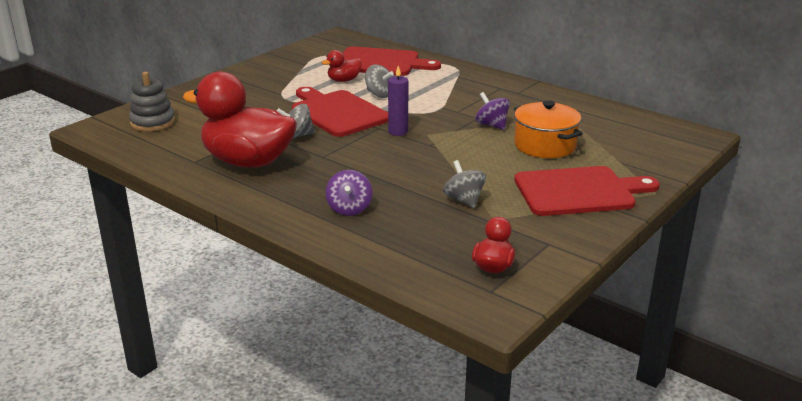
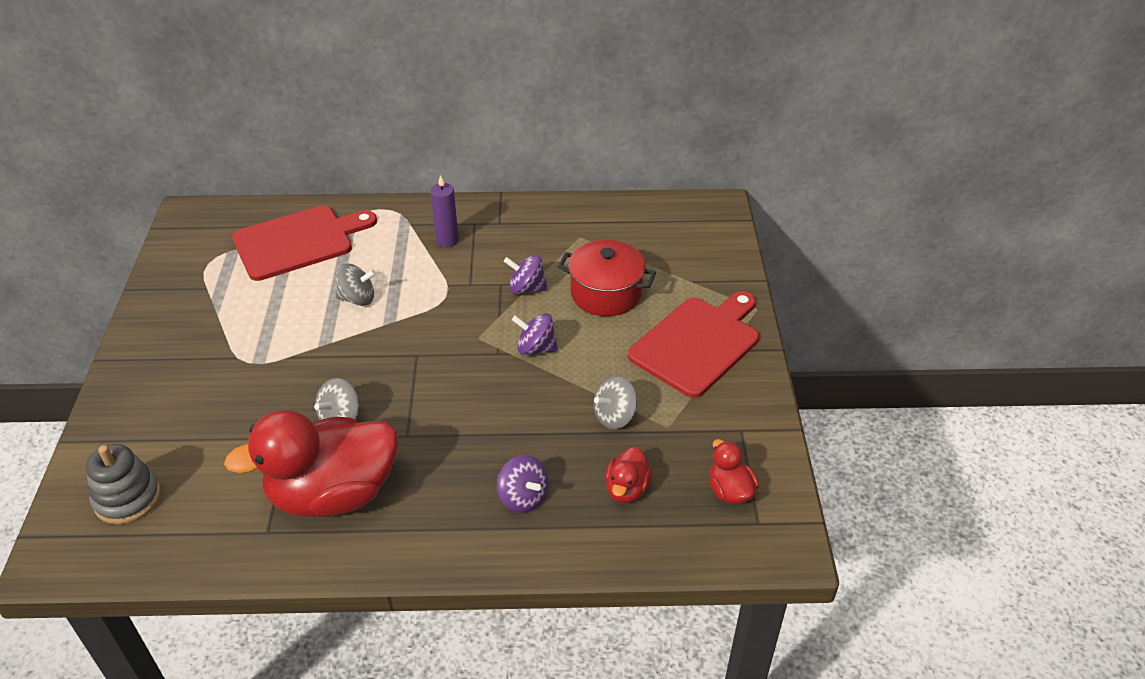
camera: 40 degrees left, 15 degrees up
(337, 112) = (343, 354): red cutting board -> none
(343, 80) = (288, 294): red duck -> red duck (626, 489)
(398, 132) = (444, 350): purple candle -> purple candle (447, 240)
(457, 152) = (536, 348): none -> purple spinning top
(464, 200) = (614, 416): grey spinning top -> grey spinning top turned 60 degrees counterclockwise
(545, 145) = (606, 293): orange pot -> red pot

